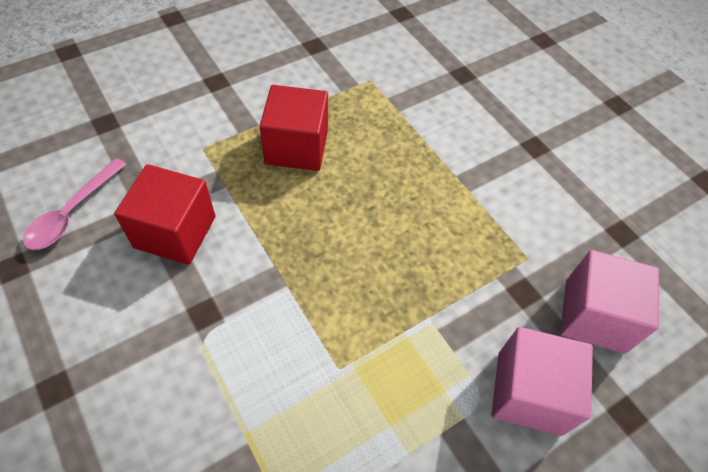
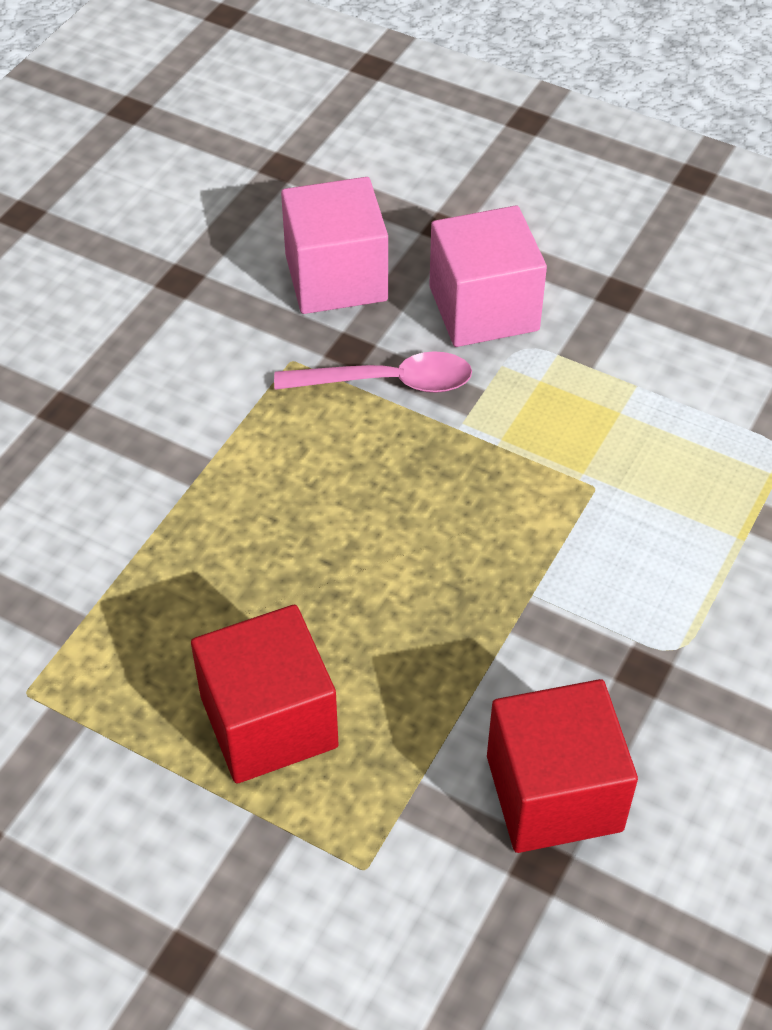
camera: 115 degrees left, 5 degrees down
(72, 213) = (636, 977): pink spoon -> pink spoon (388, 382)

